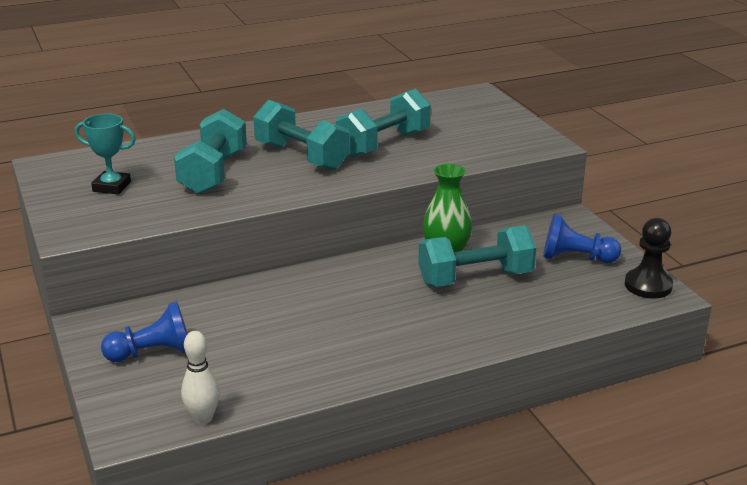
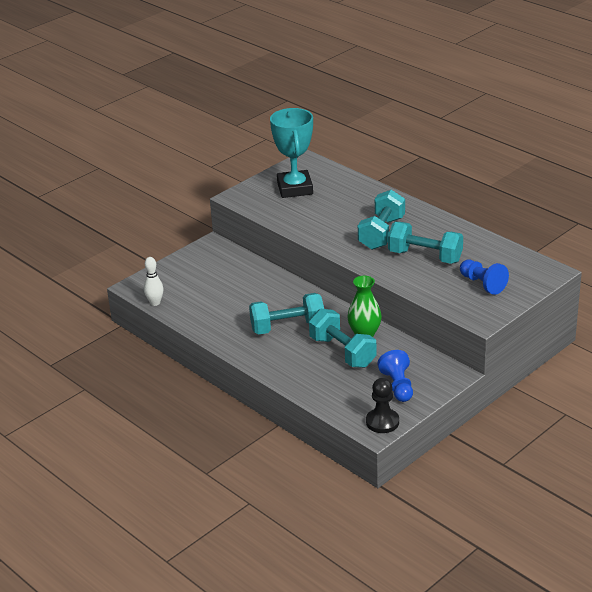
camera: 70 degrees right, 5 degrees up
(111, 187) = (295, 188): turquoise trophy -> turquoise trophy, size x1.81
(153, 353) = (198, 270): blue pawn -> blue pawn (482, 284)
(213, 173) = (336, 212): turquoise dumbbell -> turquoise dumbbell (287, 327)

